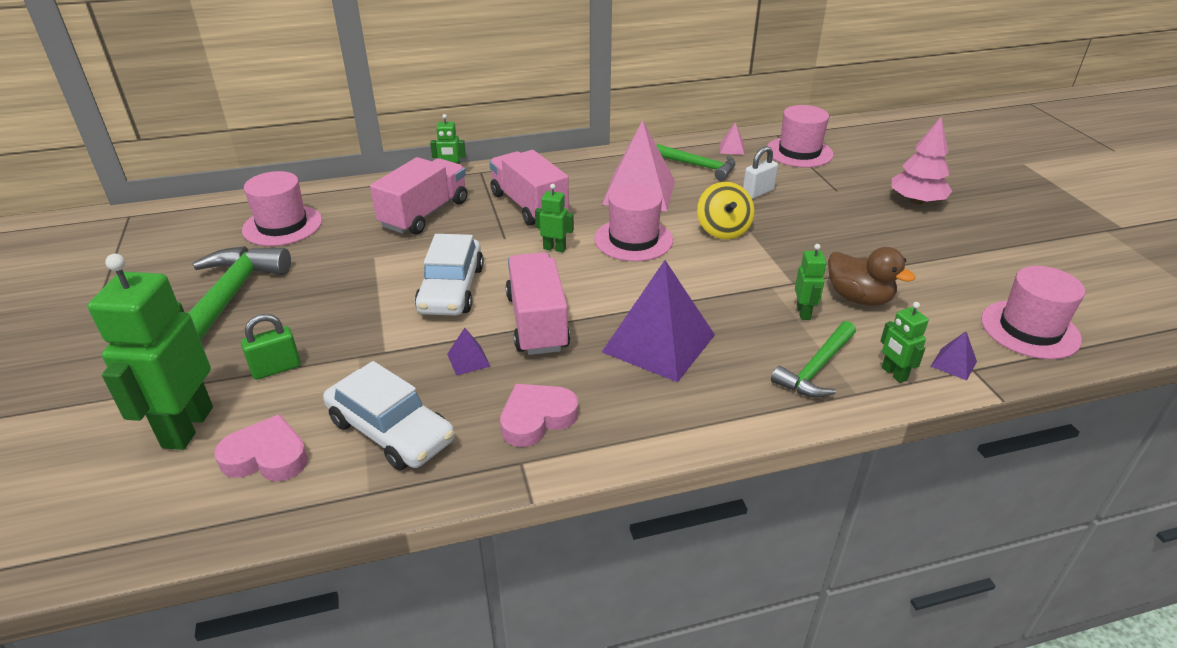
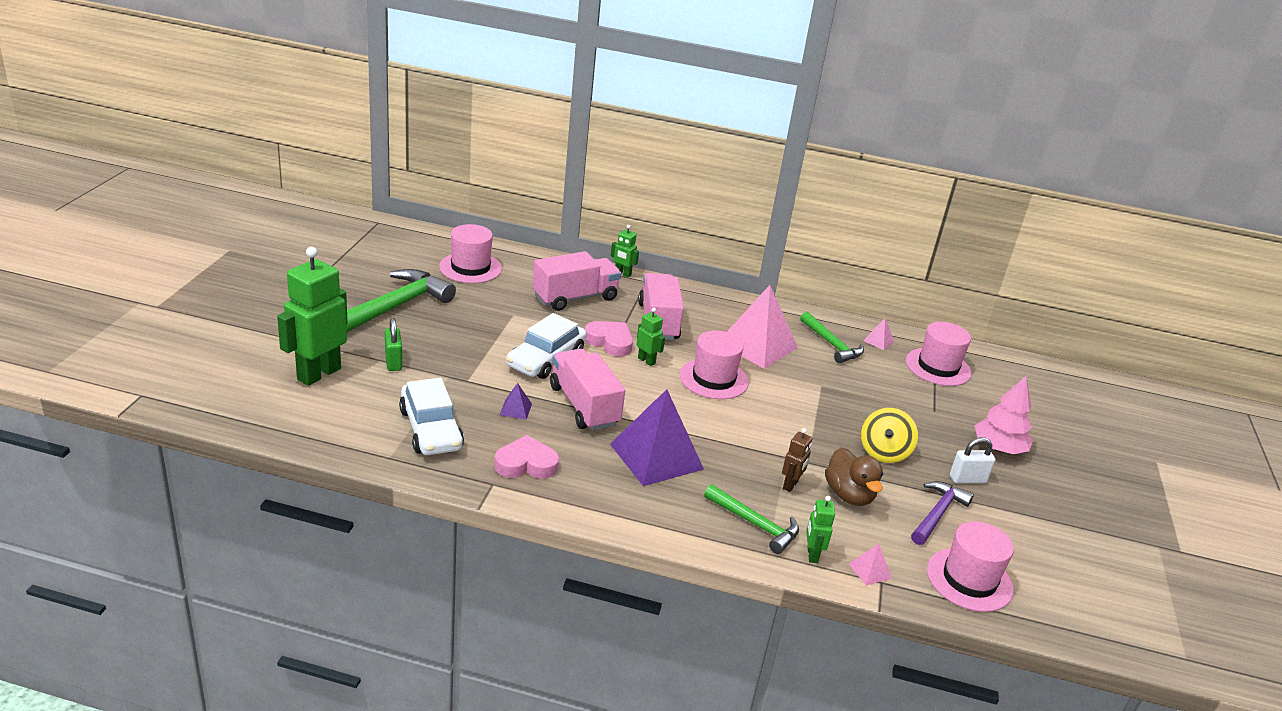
camera: 25 degrees right, 5 degrees down
(266, 456) = (349, 410): pink heart -> pink heart (610, 342)
(276, 368) = (393, 362): green padlock -> green padlock turned 75 degrees clockwise
(537, 322) = (584, 406): pink truck -> pink truck turned 45 degrees counterclockwise
(723, 230) = (794, 401): yellow spinning top -> yellow spinning top (884, 452)
(758, 193) = (859, 385): white padlock -> white padlock (967, 479)
(803, 312) = (790, 485): green robot -> brown robot
(816, 369) = (755, 524): green hammer -> green hammer turned 120 degrees counterclockwise
(940, 280) = (937, 514): none -> purple hammer
(953, 364) = (870, 571): purple pyramid -> pink pyramid

